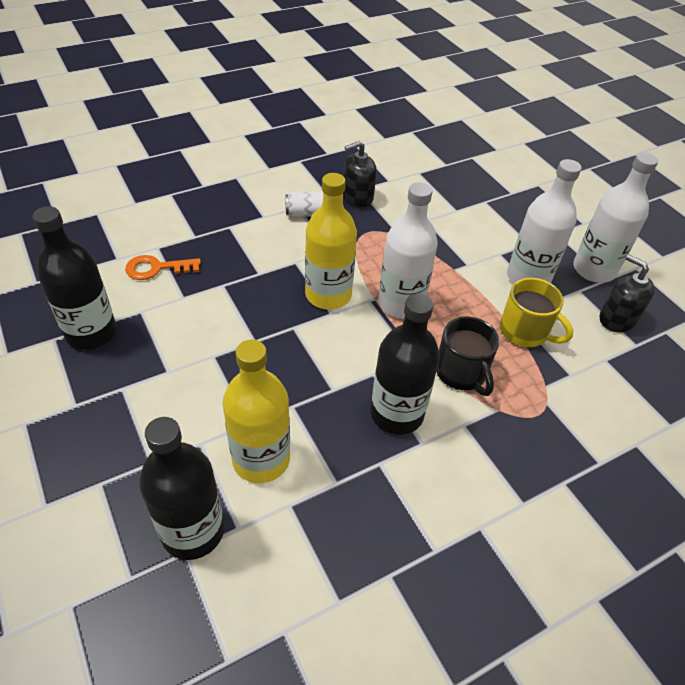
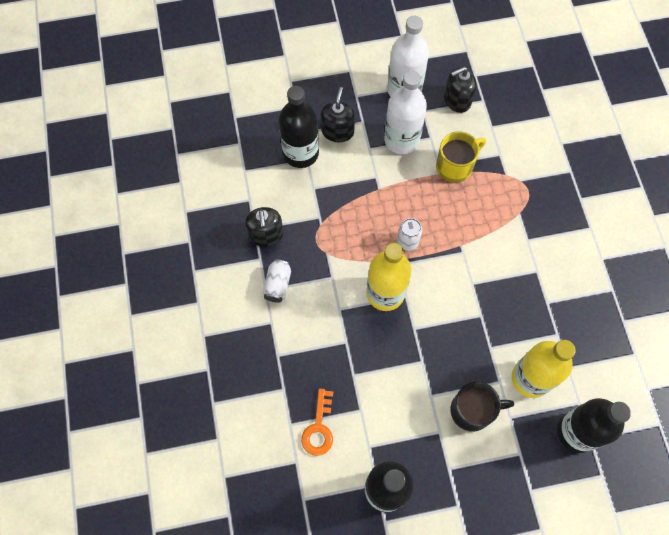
camera: 70 degrees left, 20 degrees up
(396, 414) = (510, 279): black bottle -> black bottle (301, 153)
(401, 303) = (407, 242): white bottle -> white can
(461, 373) = (484, 224): black mug -> black mug (472, 410)
(503, 226) = (337, 131): none -> black soap dispenser

